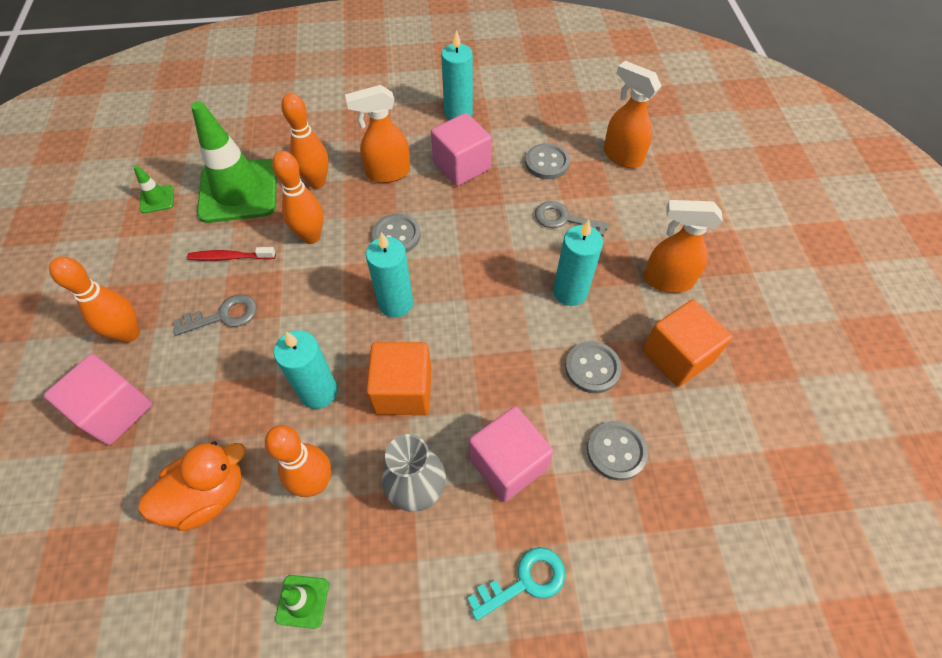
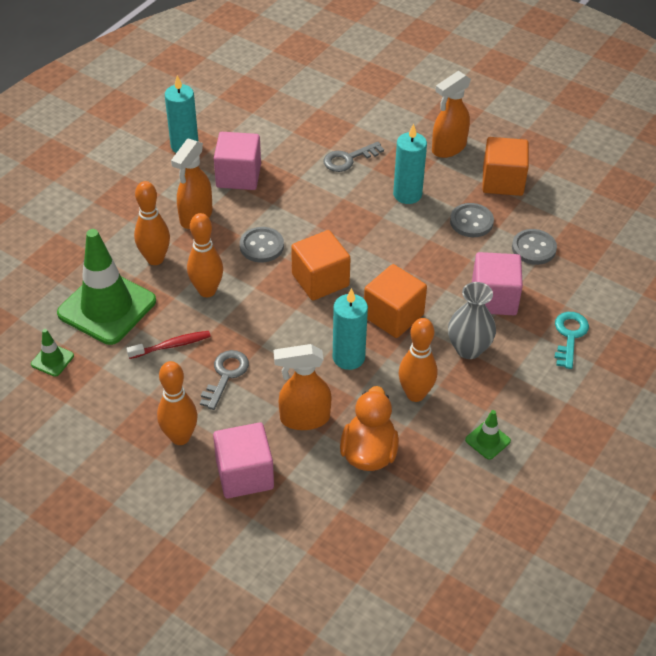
camera: 50 degrees left, 10 degrees down
(230, 257) = (172, 345): red toothbrush -> red toothbrush turned 150 degrees counterclockwise
(396, 303) = (320, 280): turquoise candle -> orange cube
(547, 163) = (290, 134): grey button -> none
(621, 156) = (329, 97): orange spray bottle -> orange spray bottle (304, 418)

